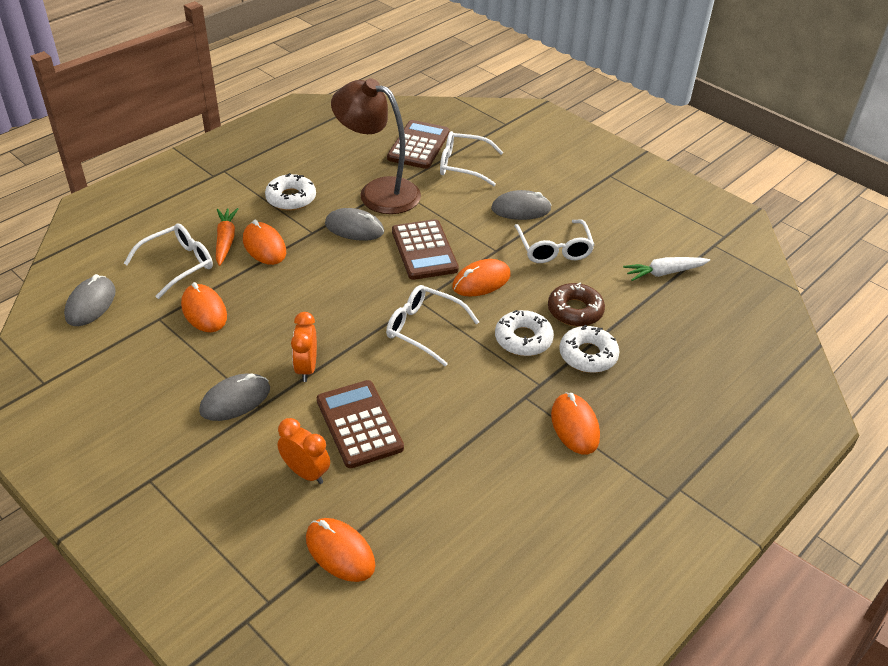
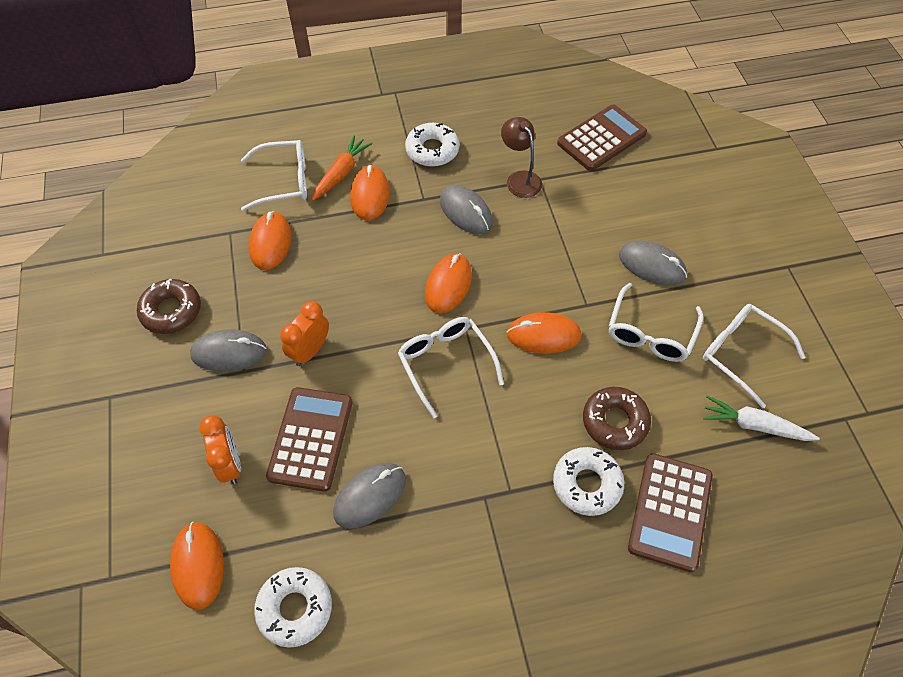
camera: 35 degrees right, 15 degrees up
(90, 304) = (189, 190): grey mouse -> grey mouse (370, 496)
(153, 395) = (171, 311): none -> brown donut
(378, 192) = (520, 179): brown lamp -> brown lamp, size x0.53
(424, 250) = (514, 270): brown calculator -> brown calculator (670, 511)
(462, 165) = (630, 183): white glasses -> white glasses (741, 353)
(523, 339) = (534, 427): white donut -> white donut (295, 608)
(574, 426) = (508, 561): orange mouse -> orange mouse (448, 285)

